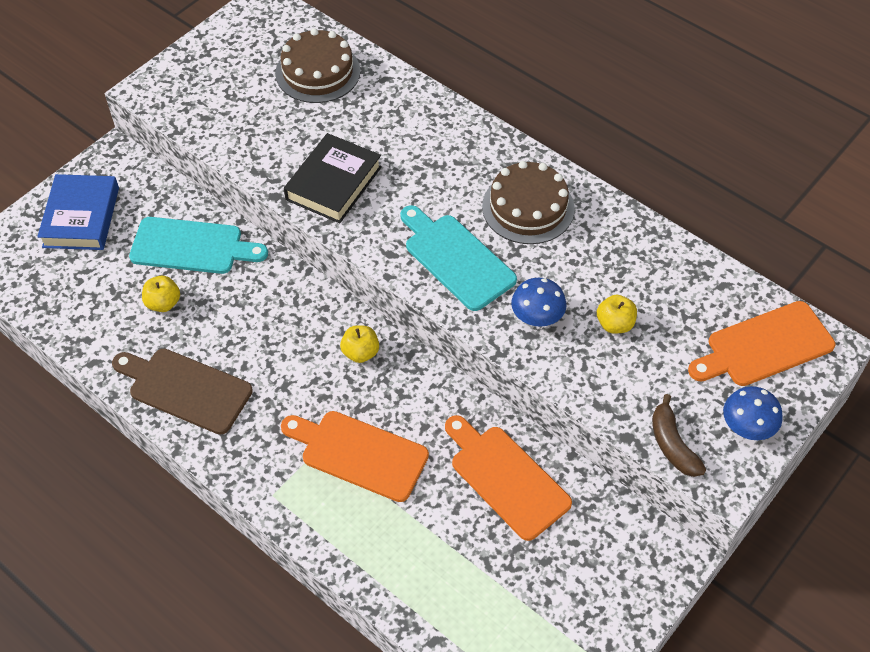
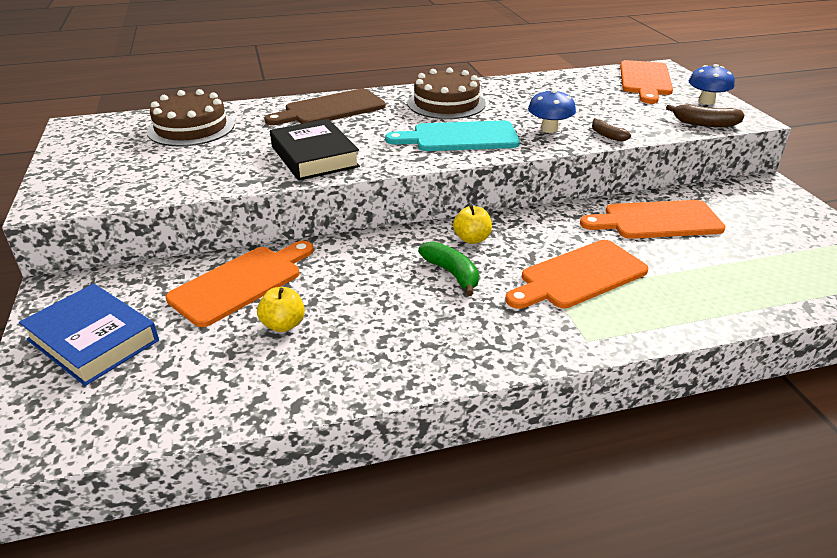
camera: 55 degrees left, 20 degrees down
(186, 389) = (407, 349): brown cutting board -> brown cutting board (330, 109)
(192, 247) = (241, 283): turquoise cutting board -> orange cutting board
(298, 366) = (452, 274): none -> green banana
(562, 370) = (607, 135): none -> brown banana
(614, 324) = (583, 110): yellow apple -> none

